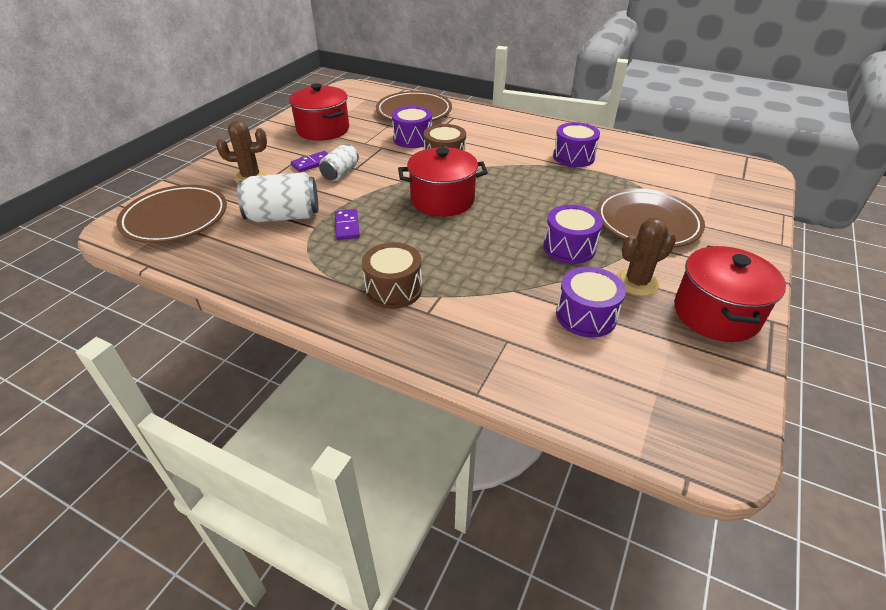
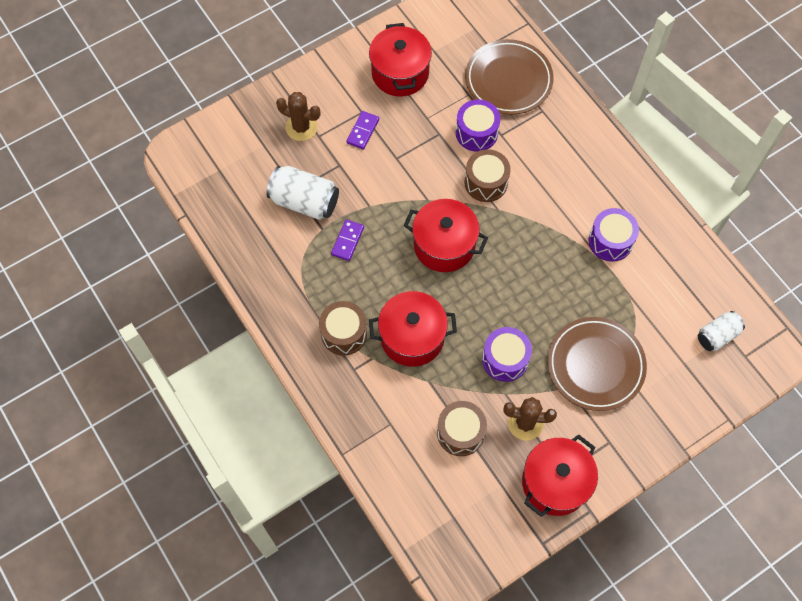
camera: 30 degrees right, 25 degrees up
(175, 218) = (222, 161): brown plate -> none
(312, 163) = (363, 131): purple domino -> purple domino turned 60 degrees counterclockwise
(340, 173) = (379, 160): white can -> white can (717, 335)
(468, 265) = (412, 337): none -> red pot
(586, 315) = (460, 432): purple drum -> brown drum

